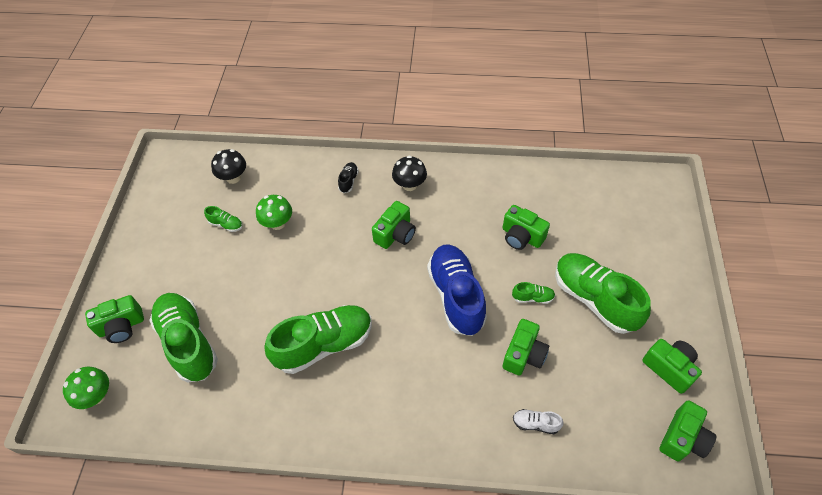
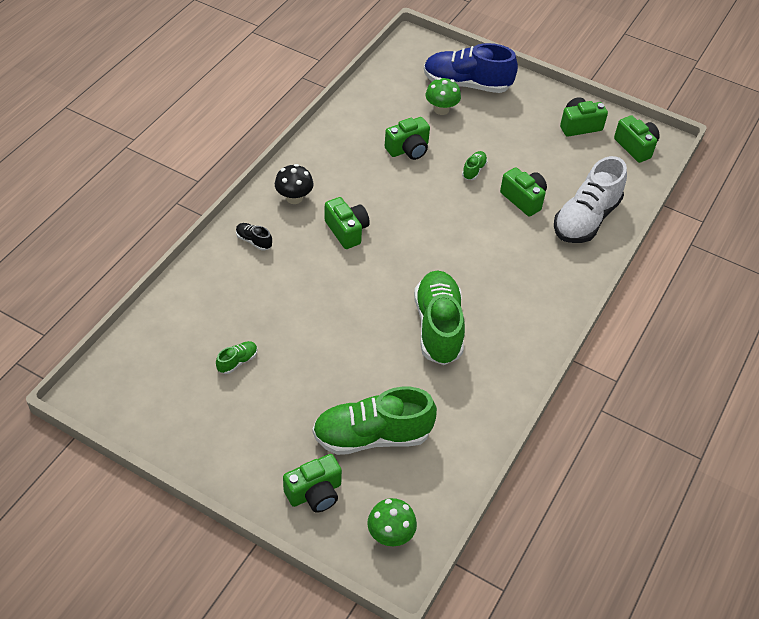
camera: 70 degrees left, 5 degrees down
(121, 326) = (315, 493): green camera -> green camera turned 60 degrees clockwise
(233, 177) = (173, 336): black mushroom -> none
(277, 223) = (268, 316): green mushroom -> green mushroom (441, 109)
(456, 296) = (442, 216): blue shoe -> blue shoe (466, 84)
(535, 424) = (586, 219): white shoe -> white shoe, size x2.40
(594, 299) = (497, 135): green shoe -> none

